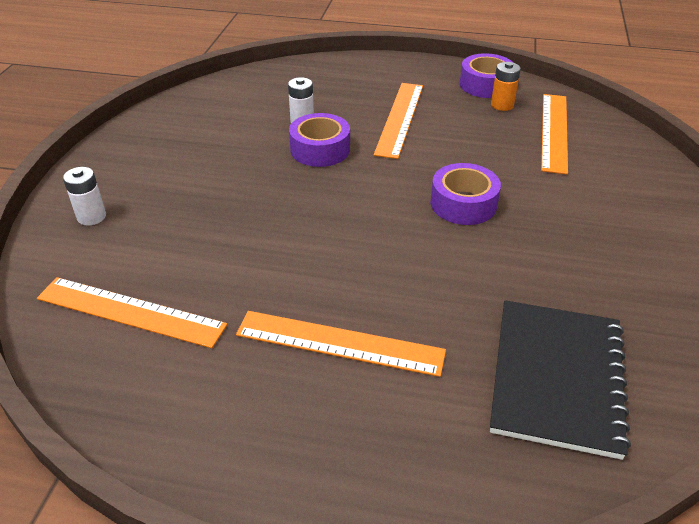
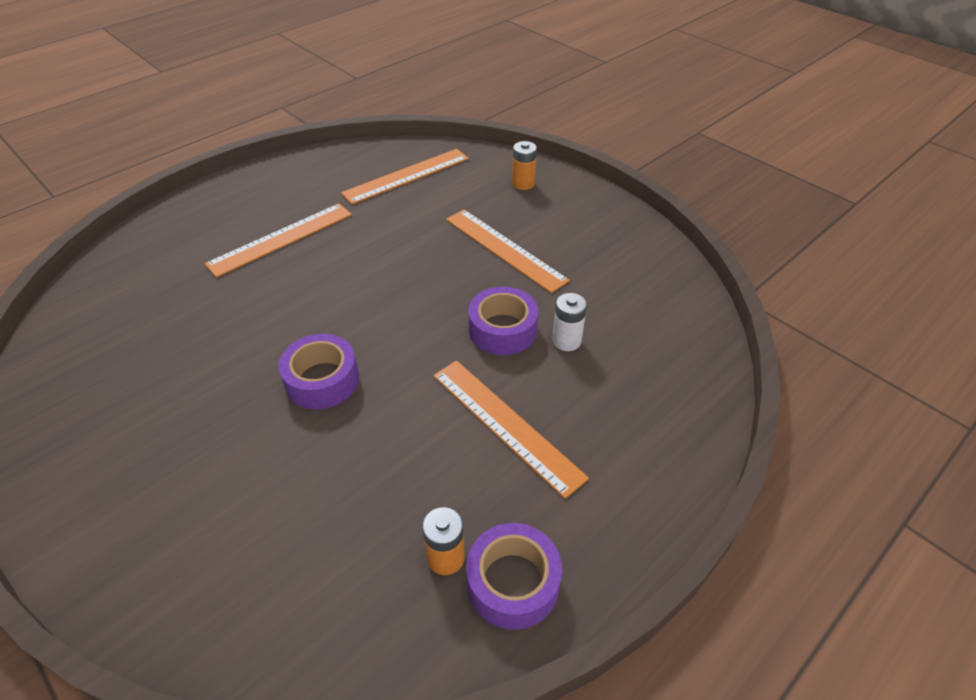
camera: 125 degrees right, 5 degrees up
(91, 217) = (523, 184): white battery -> orange battery
(554, 131) = (339, 566): orange ruler -> orange ruler (505, 249)
(556, 377) = (132, 312): black notebook -> none

